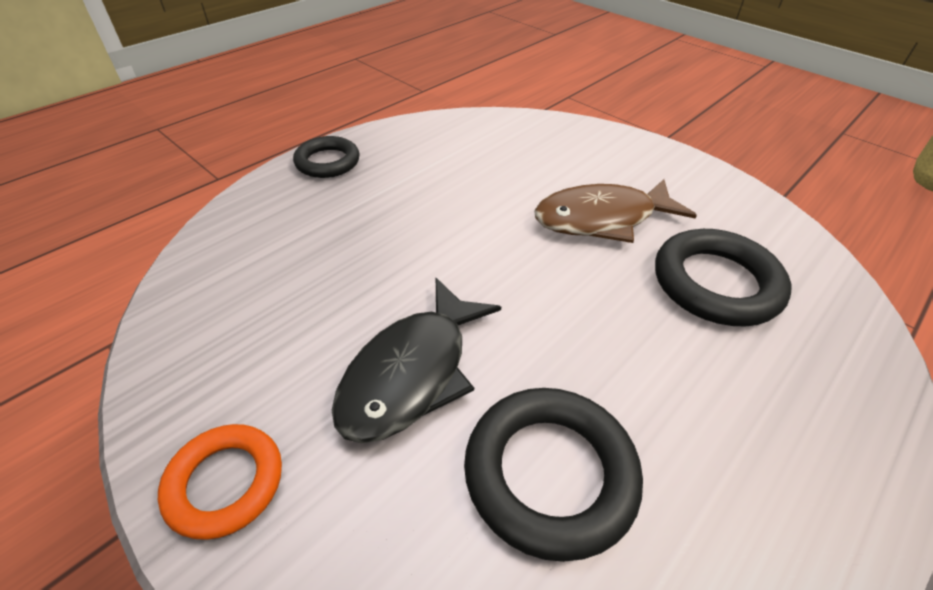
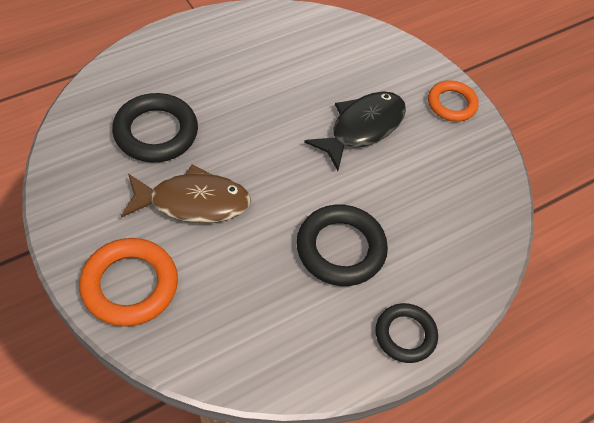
camera: 170 degrees left, 10 degrees up
(550, 474) = (310, 72): black ring -> black ring (340, 249)
(607, 149) = (130, 285): none -> orange ring

